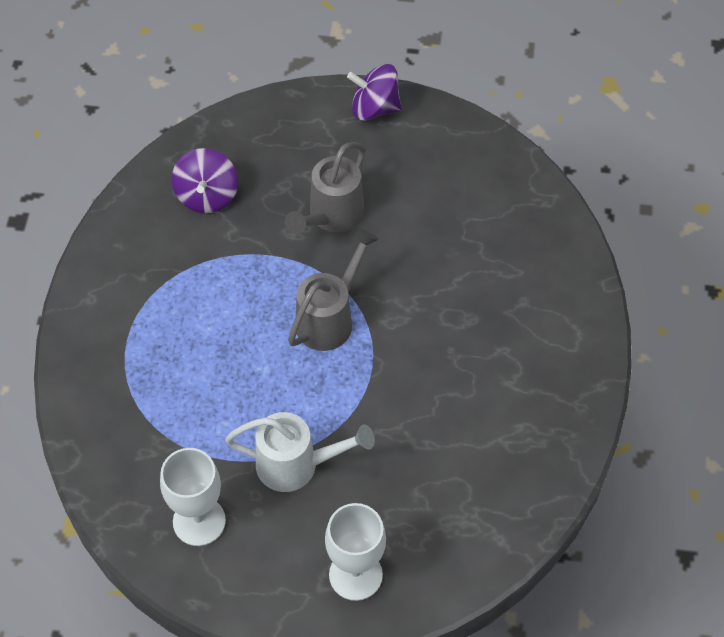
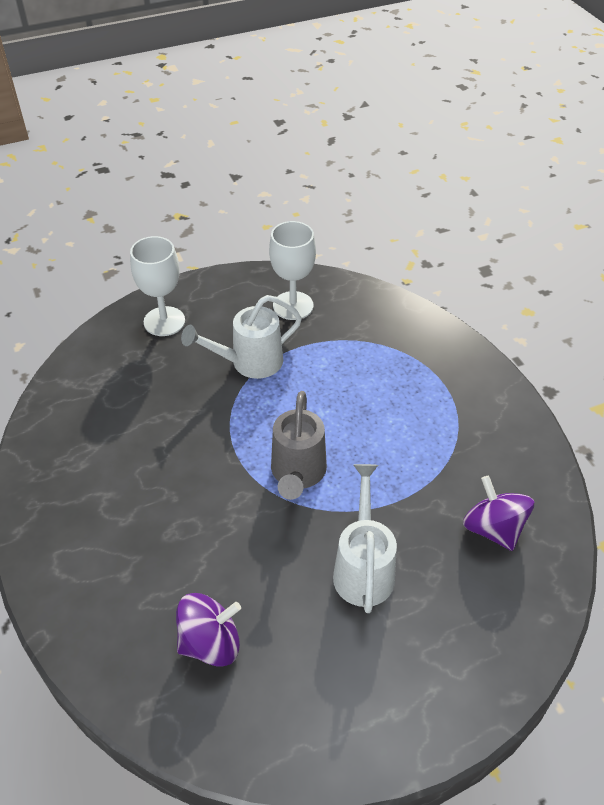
camera: 150 degrees right, 10 degrees down
(331, 216) = (363, 568): grey watering can -> white watering can
(374, 108) = (411, 728): purple spinning top -> purple spinning top (210, 643)

